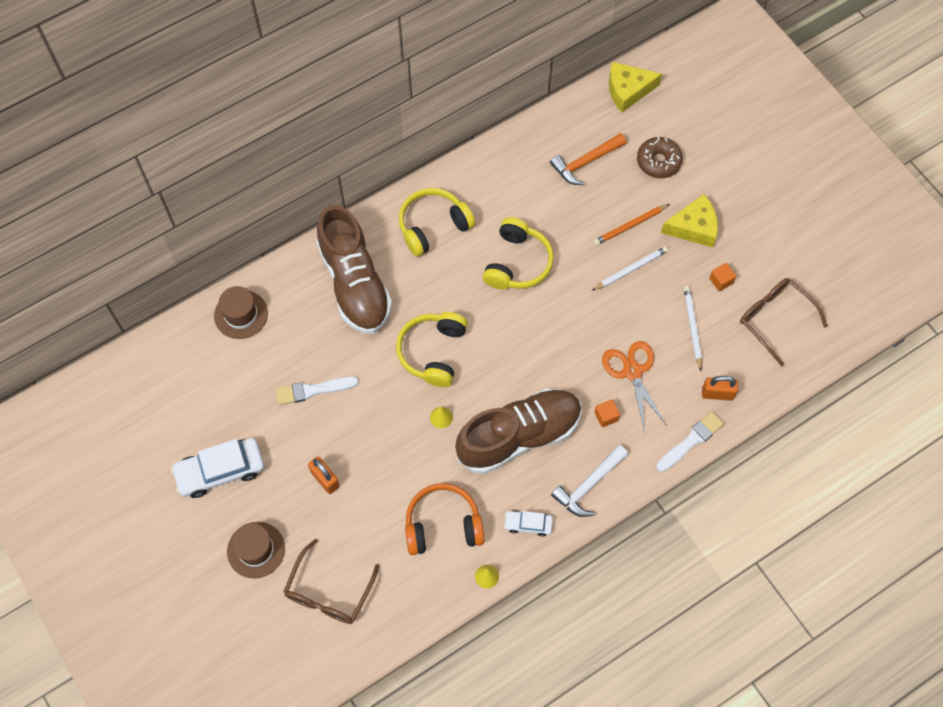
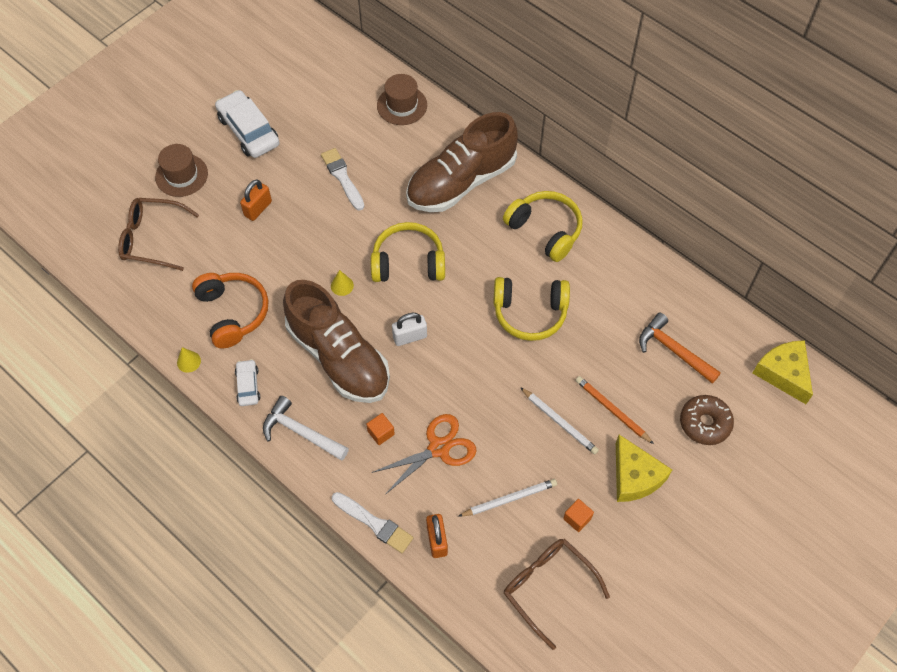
camera: 75 degrees right, 5 degrees down
(514, 369) = (410, 337): none -> white padlock
(775, 319) = (548, 587): brown glasses -> brown glasses turned 75 degrees counterclockwise

